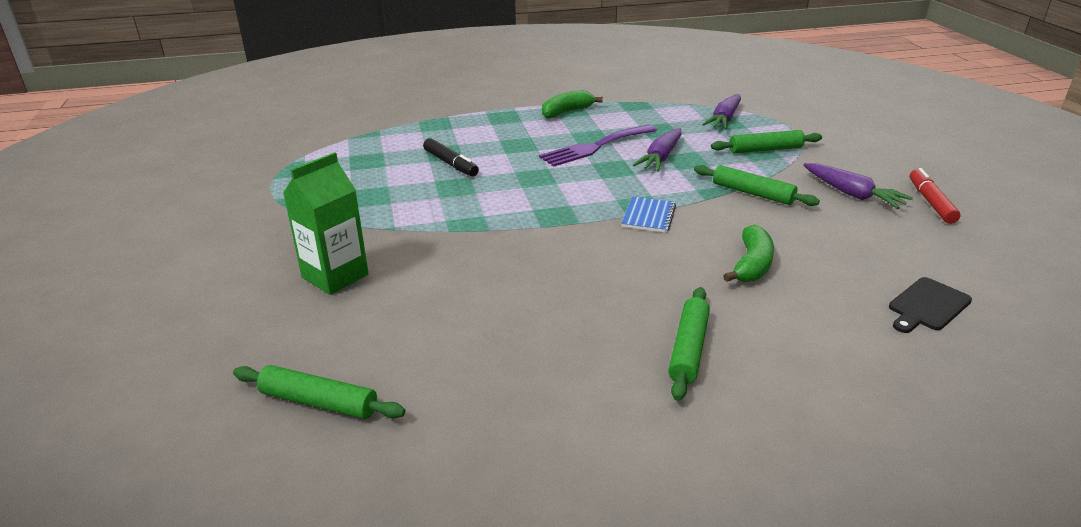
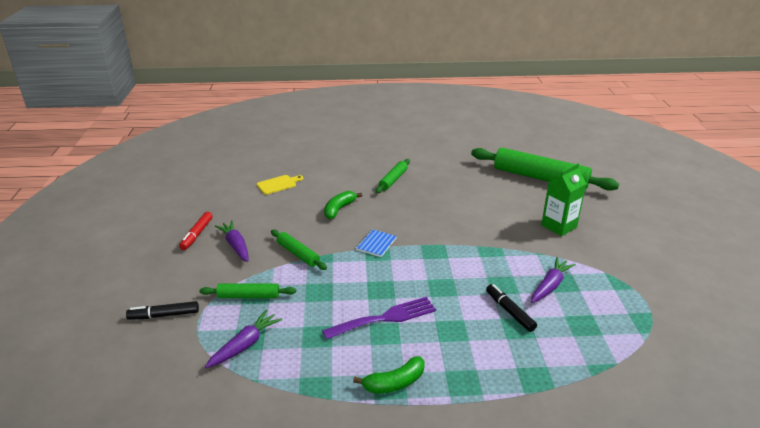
camera: 170 degrees left, 0 degrees up
(319, 402) = (540, 178): green rolling pin -> green rolling pin, size x2.04
(660, 157) = (337, 297): purple carrot -> purple carrot (550, 286)
(834, 129) = (164, 315): none -> black marker
(927, 306) = (278, 184): black cutting board -> yellow cutting board

